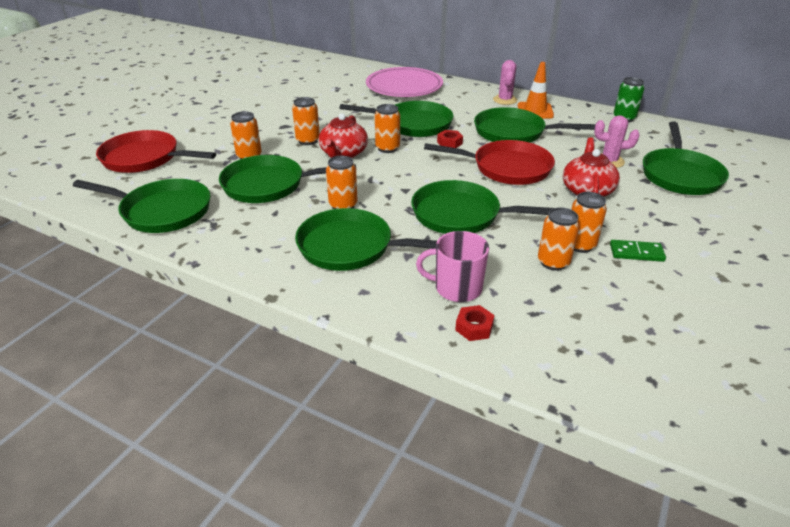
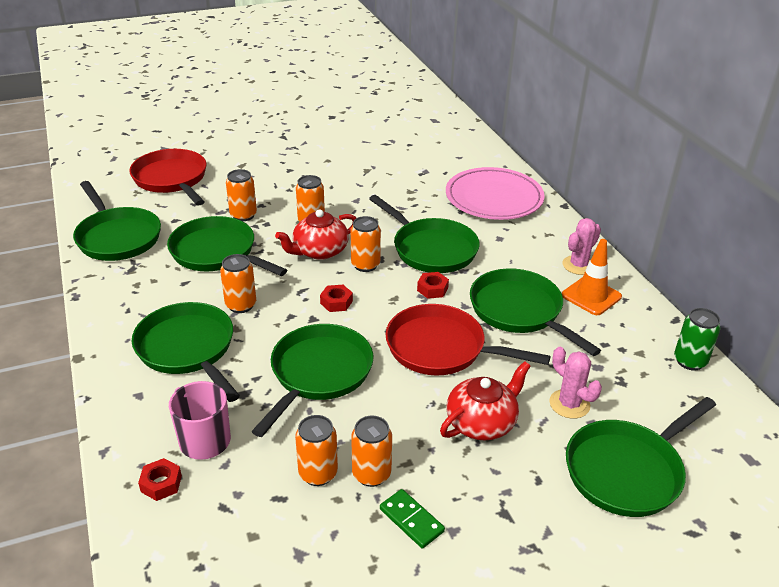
camera: 40 degrees right, 0 degrees up
(404, 174) = (336, 302): none -> red nut
(461, 215) = (318, 374): green pan -> green pan turned 60 degrees clockwise
(506, 168) = (442, 348): red pan -> red pan turned 150 degrees clockwise

